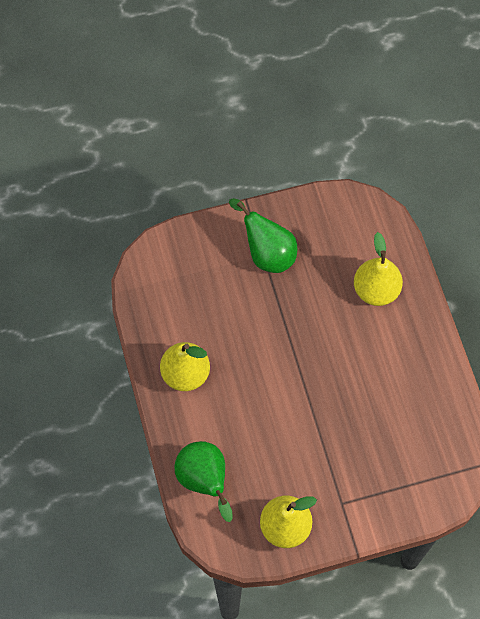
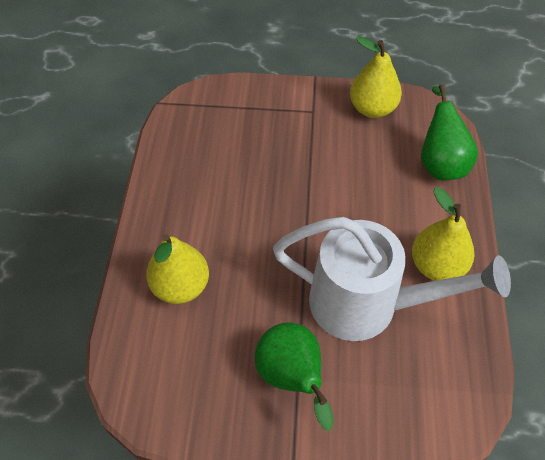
camera: 160 degrees left, 10 degrees down
(231, 323) = (367, 304): none -> white watering can

